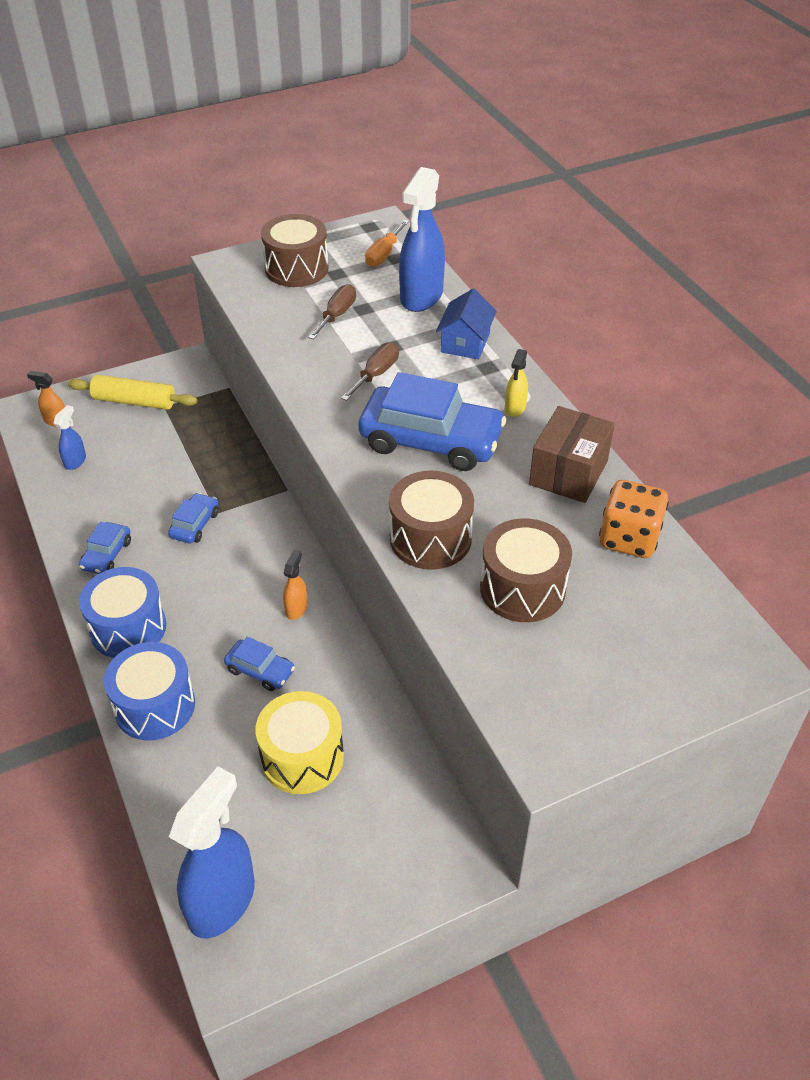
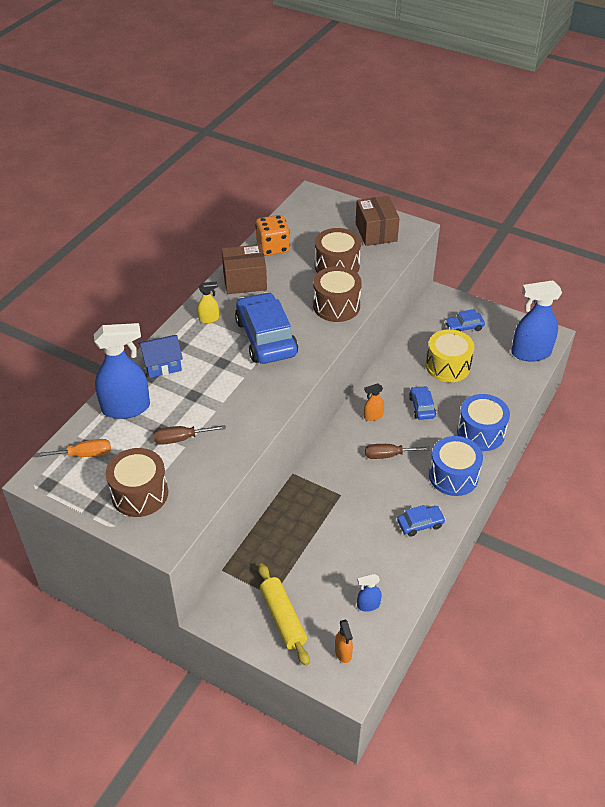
camera: 125 degrees left, 0 degrees up
(195, 524) = (359, 498): blue car -> blue car (464, 327)
(376, 374) = (227, 388): brown screwdriver -> brown screwdriver (388, 455)
(575, 692) = (376, 232): none -> brown box

